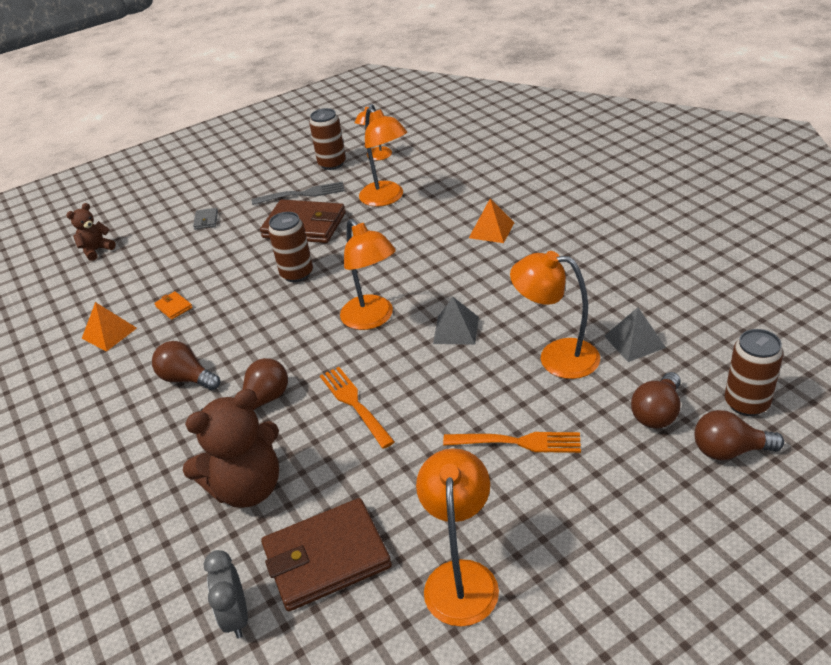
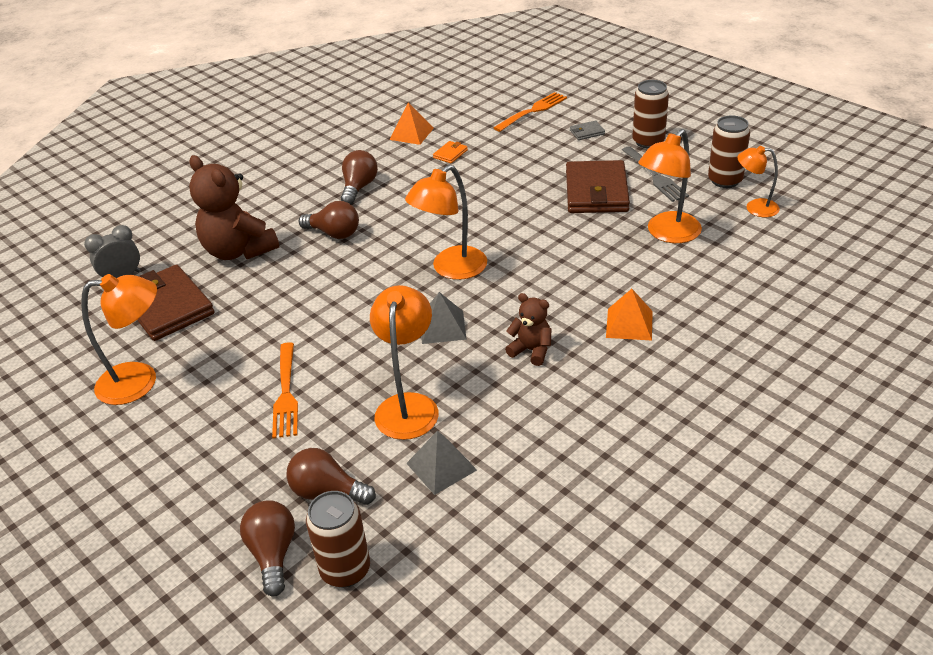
camera: 75 degrees right, 0 degrees up
(96, 250) = (523, 91): brown teddy bear -> brown teddy bear (531, 350)
(297, 274) = (513, 207): brown can -> brown can (648, 142)
(355, 404) = (332, 284): orange fork -> orange fork (532, 111)

